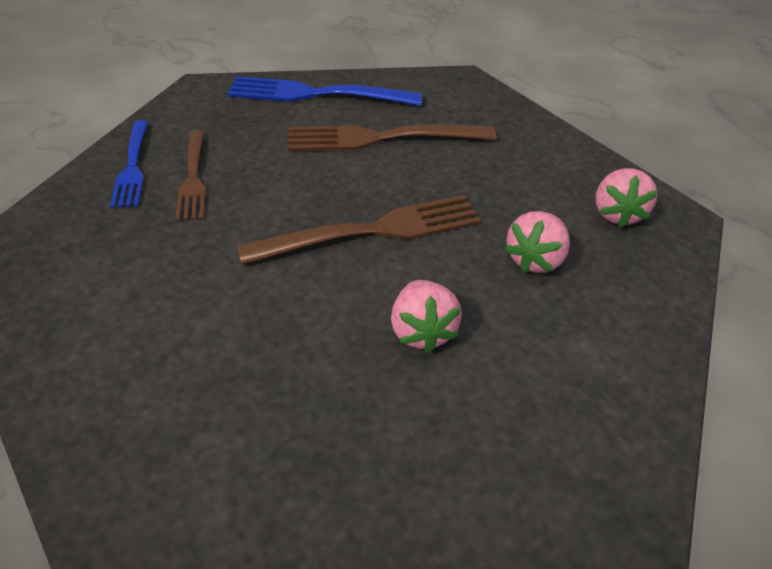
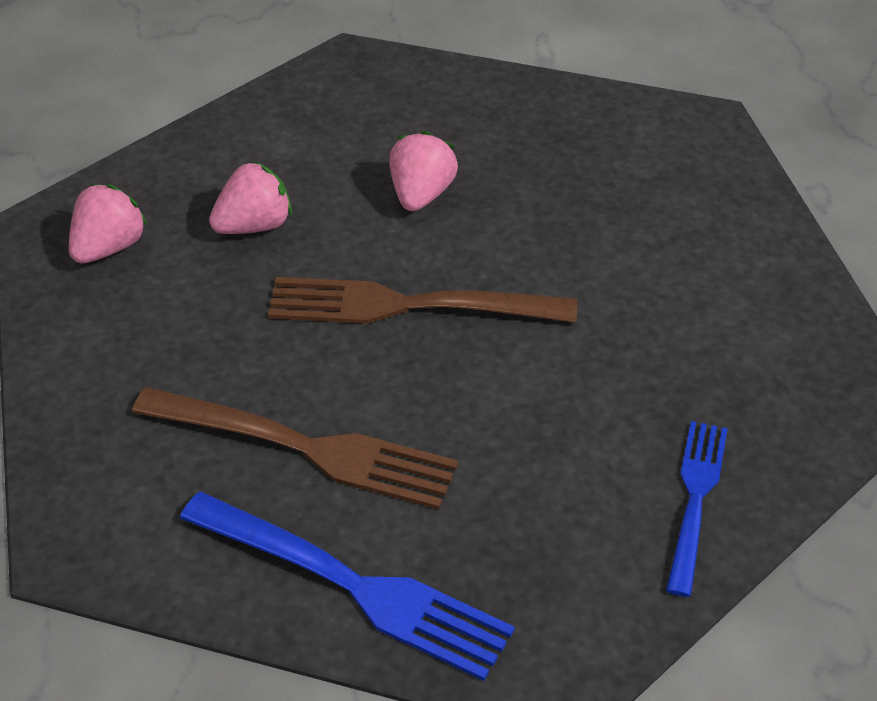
camera: 155 degrees left, 0 degrees up
(193, 178) = (609, 451): brown fork -> none

